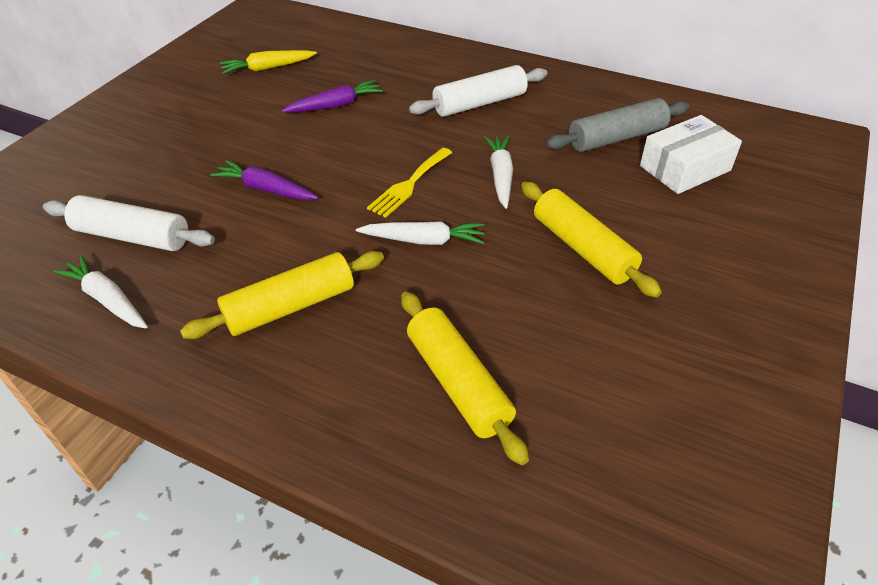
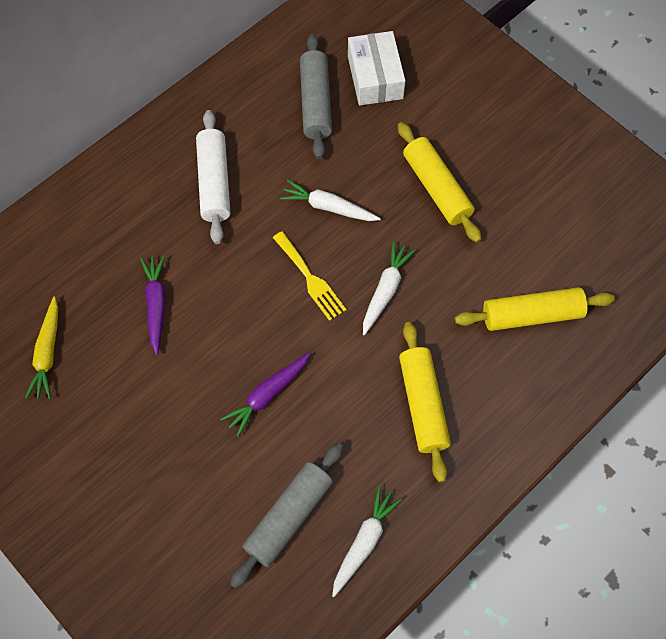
camera: 70 degrees left, 20 degrees up
(107, 299) = (364, 542): white carrot -> white carrot turned 150 degrees clockwise
(132, 236) = (289, 517): white rolling pin -> grey rolling pin
(582, 248) = (436, 188): yellow rolling pin -> yellow rolling pin turned 75 degrees clockwise

